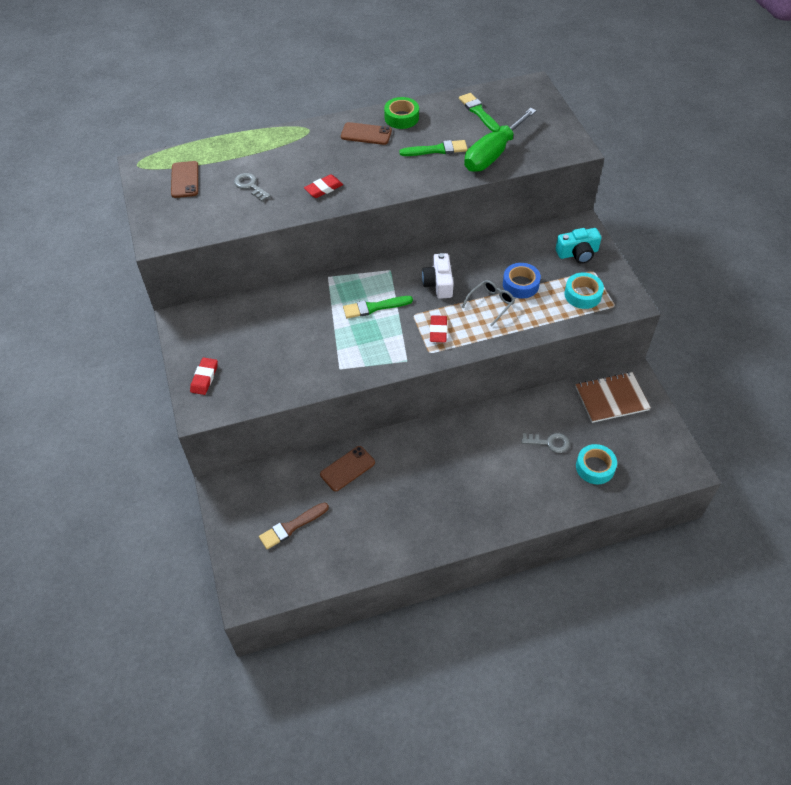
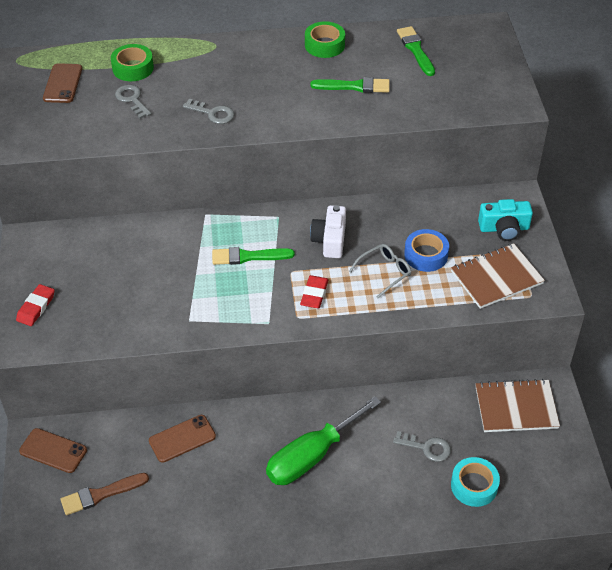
camera: 10 degrees right, 5 degrees down
(242, 158) = (133, 68): none -> green tape
(323, 188) = (213, 113): red eraser -> grey key
(366, 134) = (279, 58): brown phone -> brown phone (53, 451)
(493, 154) = (418, 100): green screwdriver -> green screwdriver (311, 456)
(582, 295) = (496, 277): turquoise tape -> brown notebook

